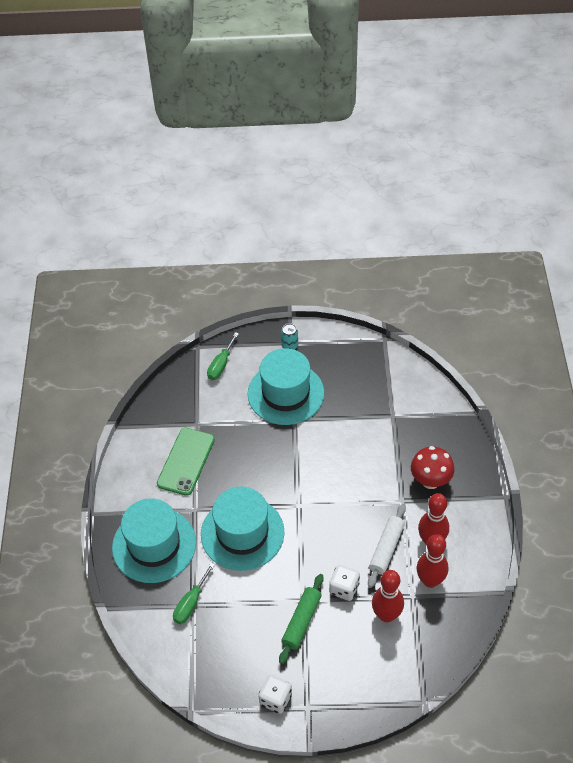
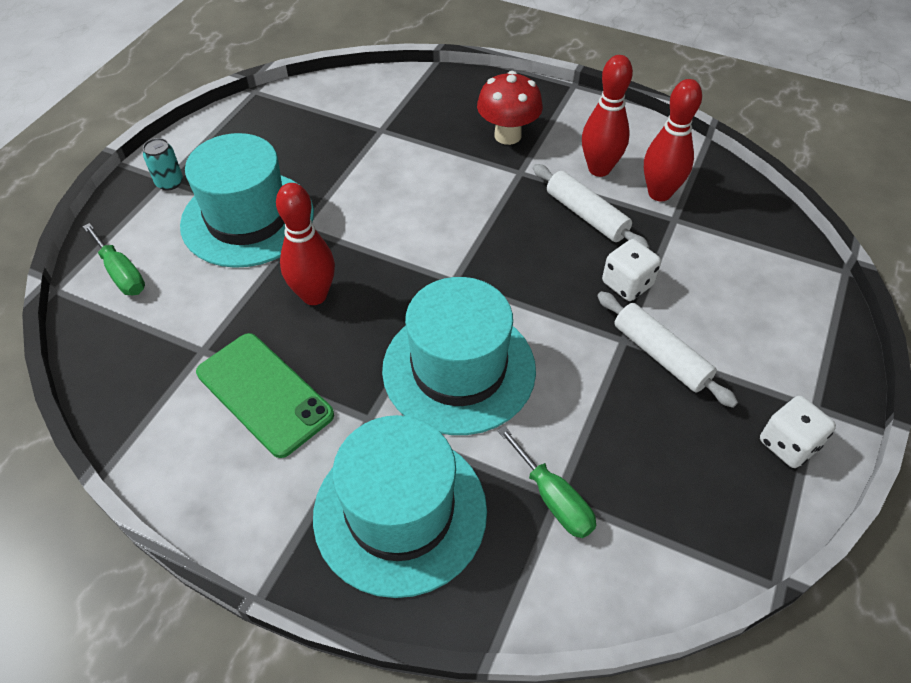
camera: 65 degrees left, 0 degrees up
(301, 621) = (660, 355): green rolling pin -> white rolling pin
(386, 615) = (693, 256): red bowling pin -> red bowling pin (314, 295)

